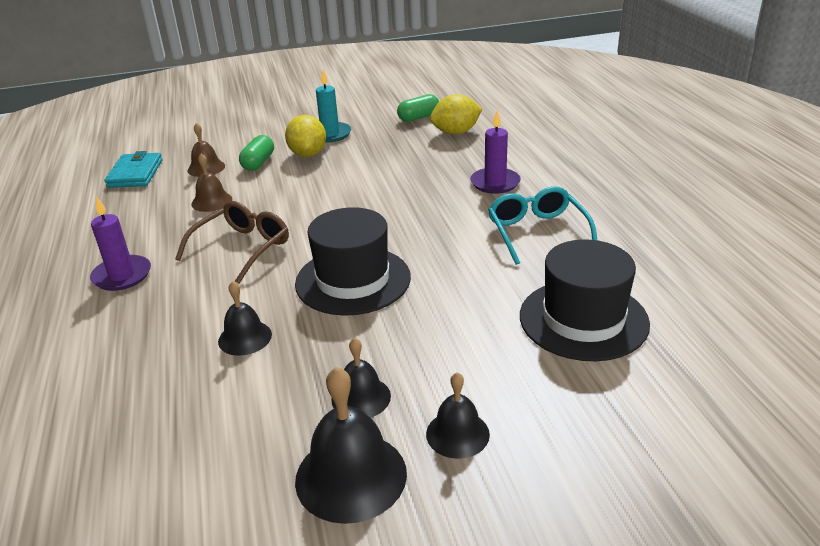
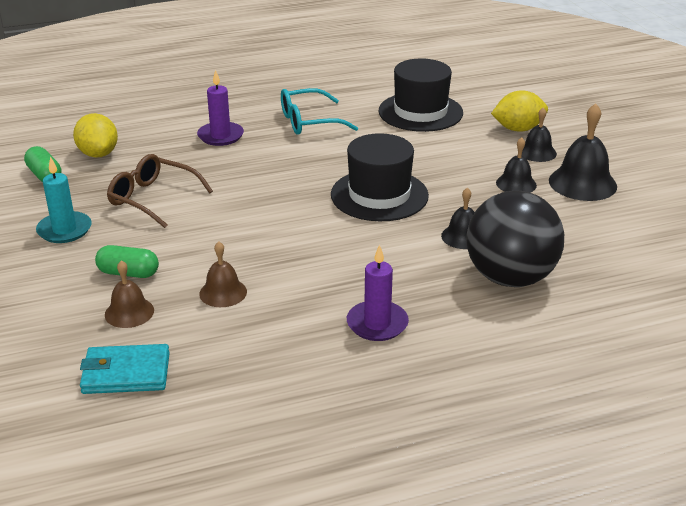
camera: 95 degrees left, 0 degrees up
(146, 368) = (510, 278): none -> black ball
(242, 248) = (326, 257): brown glasses -> brown glasses (153, 198)
(308, 154) = (117, 240): yellow lemon -> yellow lemon (518, 129)

